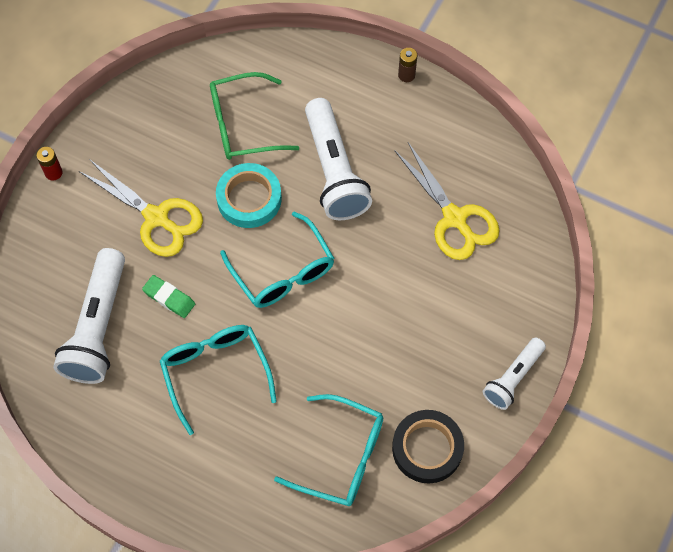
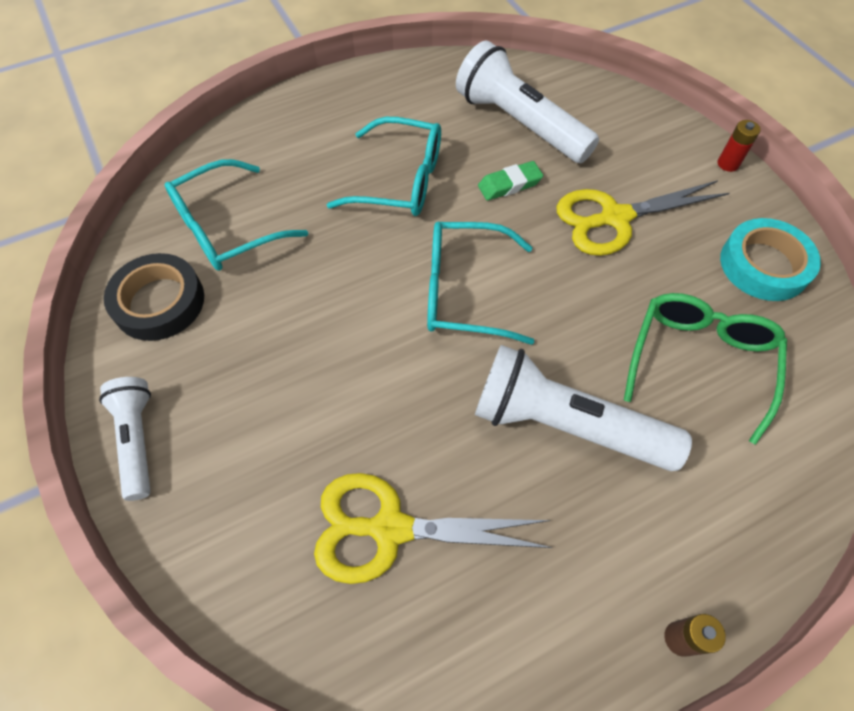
camera: 125 degrees right, 5 degrees down
(249, 199) = (583, 311): turquoise tape -> turquoise tape (764, 265)

